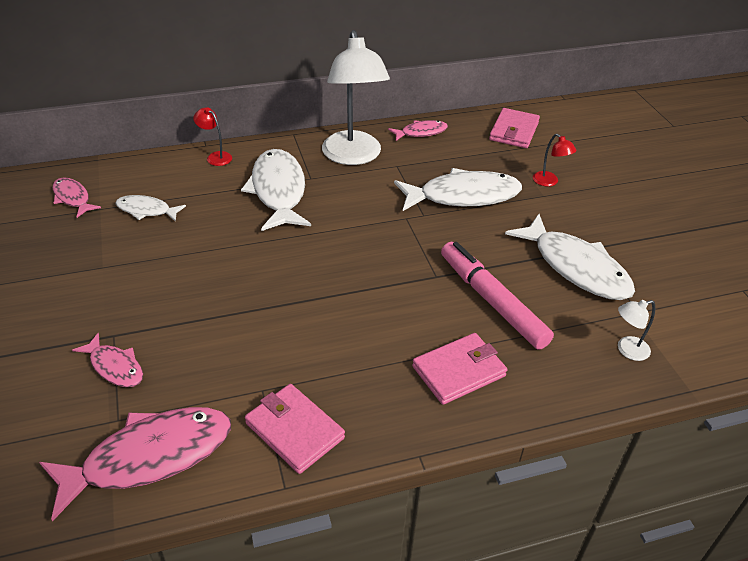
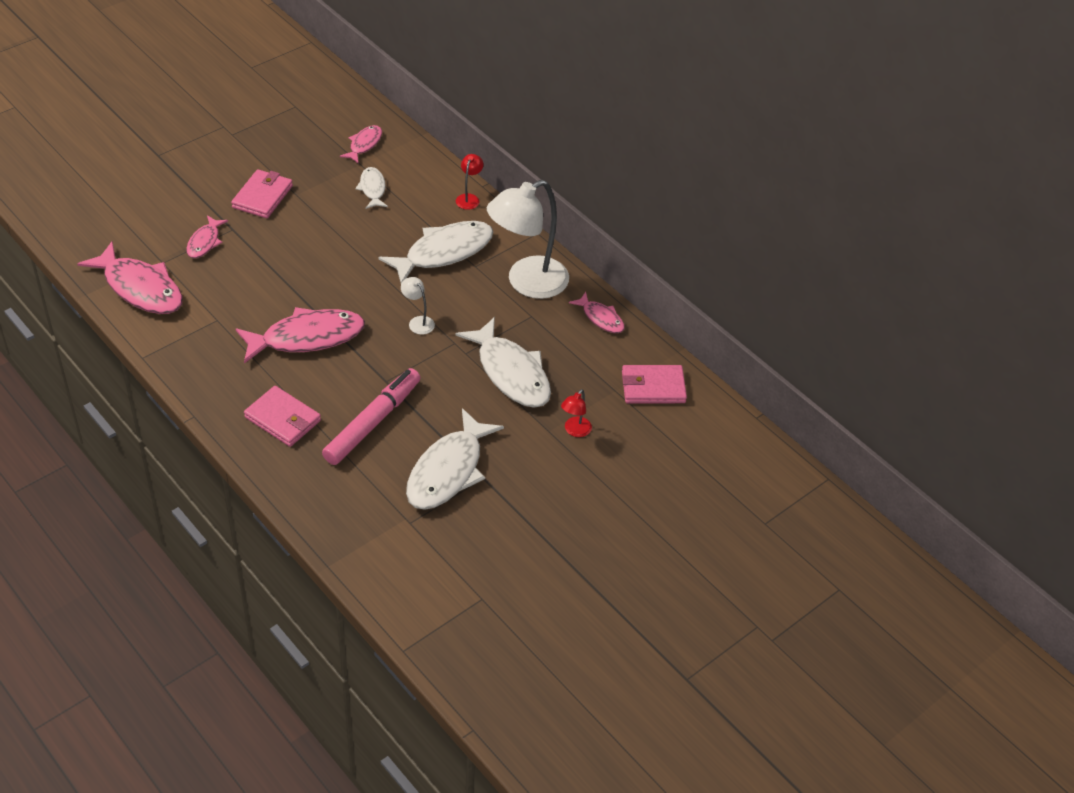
camera: 65 degrees right, 5 degrees up
(294, 430) = (189, 347): pink wallet -> pink wallet (262, 197)
(340, 318) = (307, 338): none -> pink fish
(627, 350) = (356, 519): white lamp -> white lamp (418, 322)

